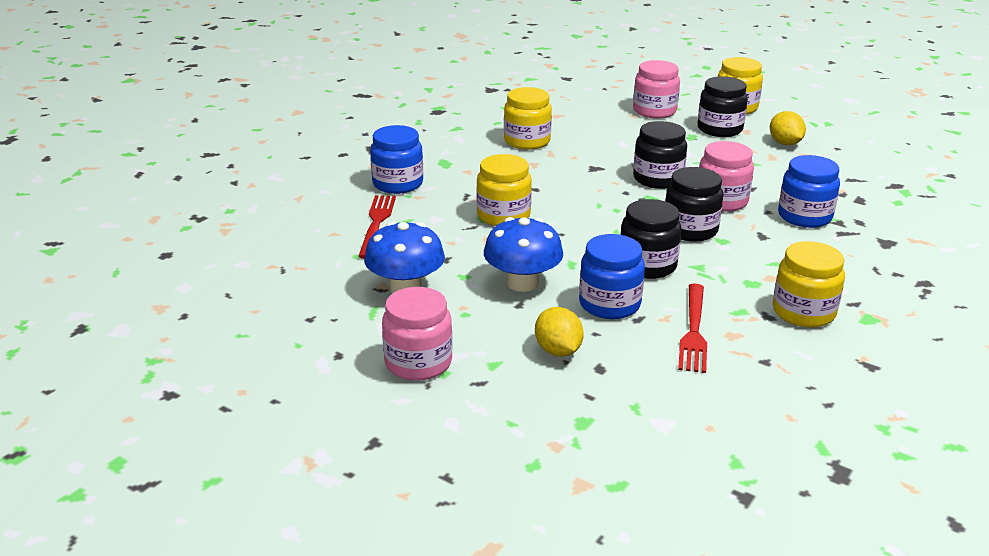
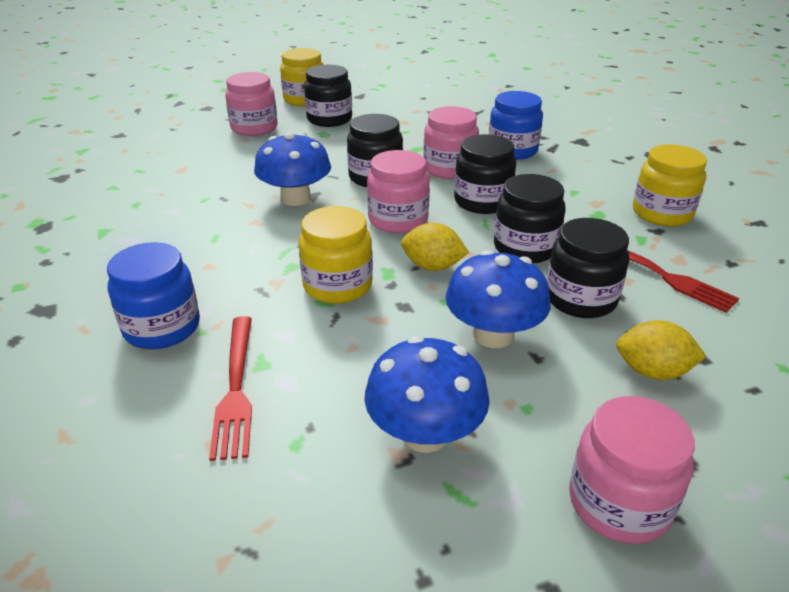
camera: 55 degrees left, 5 degrees up
(377, 223) = (236, 388): red fork -> red fork turned 135 degrees counterclockwise
(527, 141) = (204, 205): yellow jar -> none
(582, 164) = (295, 198): none -> blue mushroom
(609, 304) = (580, 299): blue jar -> black jar
(611, 207) = (398, 220): none -> pink jar
(785, 143) = (390, 109): yellow lemon -> yellow lemon (432, 267)

